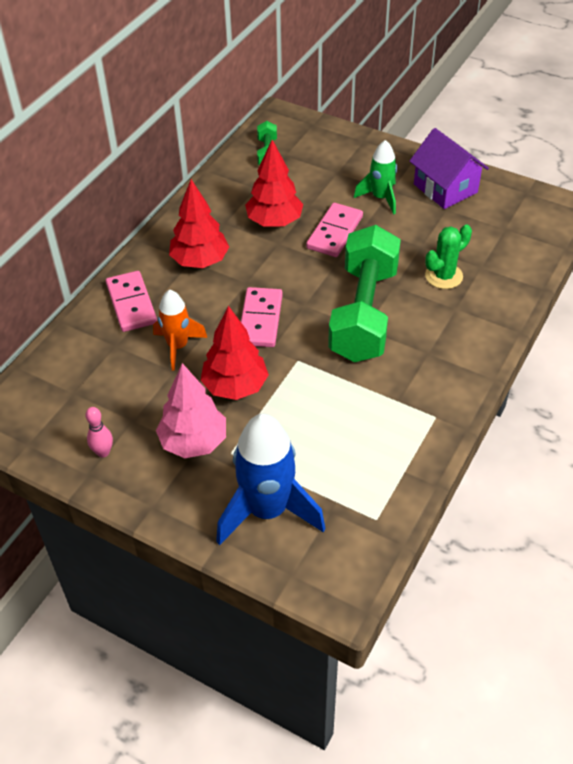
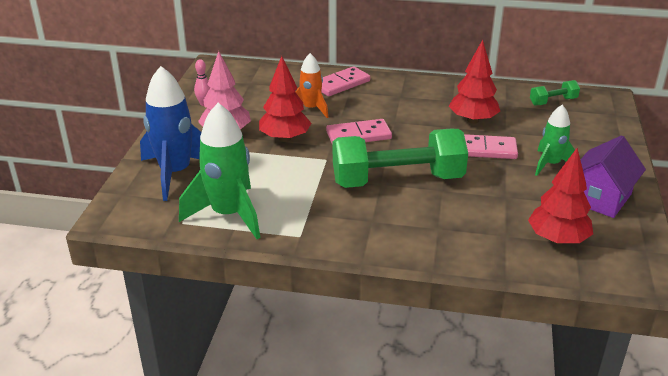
camera: 70 degrees right, 15 degrees down
(200, 261) = (403, 99): red tree -> red tree (557, 239)
(376, 471) = (228, 215): none -> green rocket
(443, 276) = (475, 215): green cactus -> none

